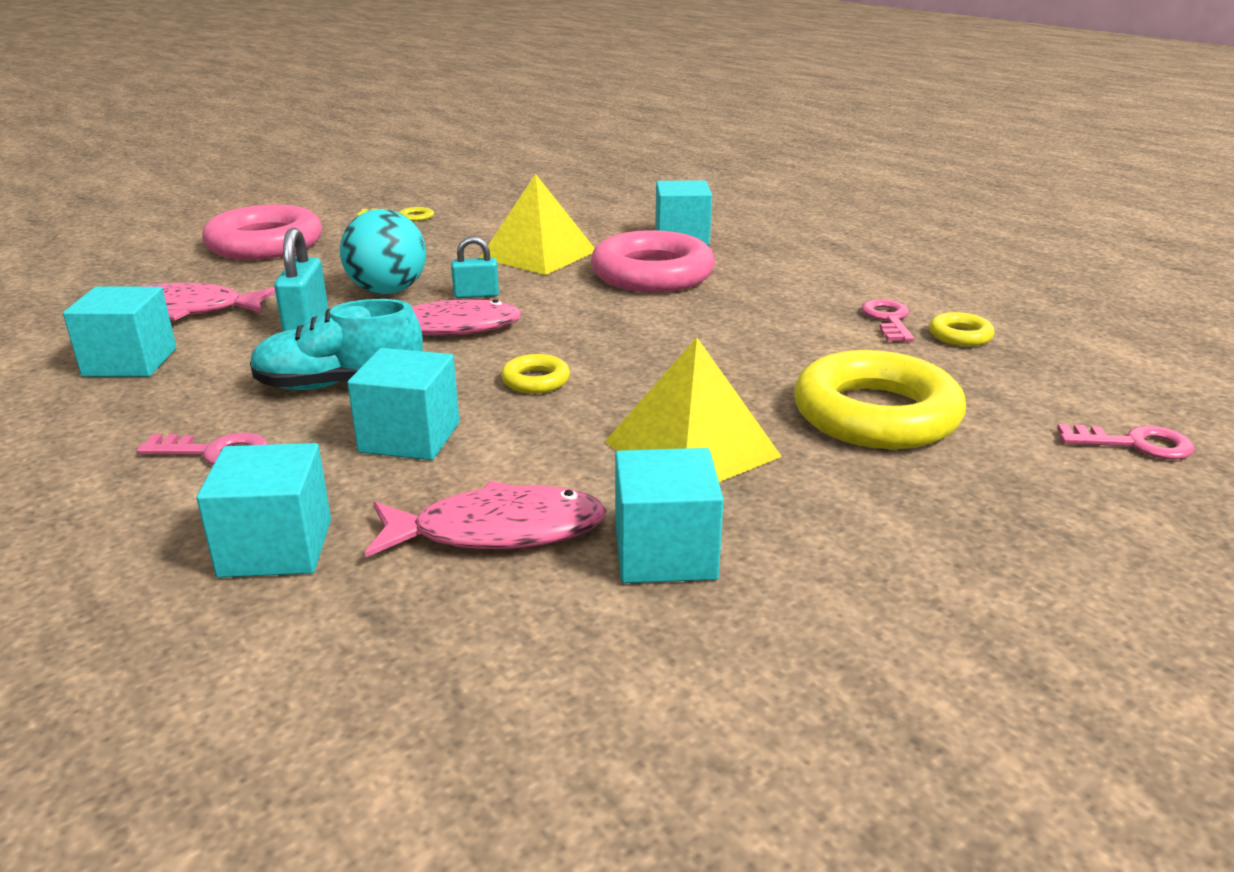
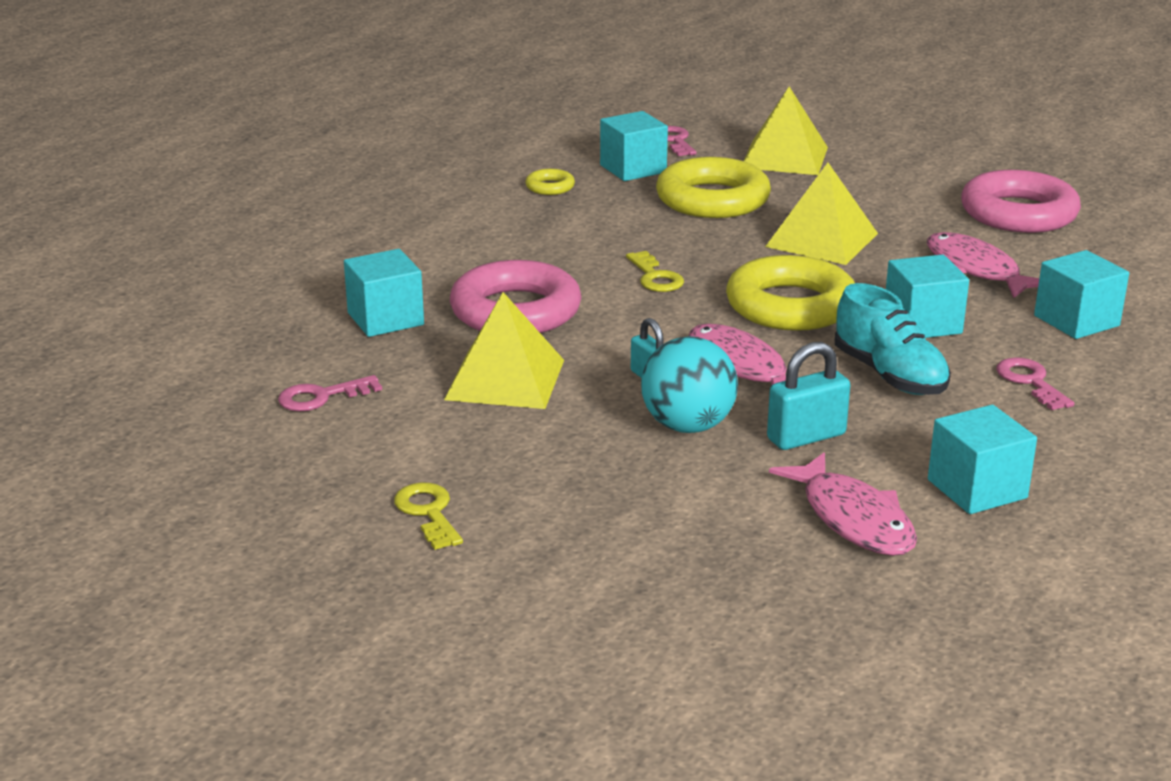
camera: 115 degrees left, 0 degrees up
(265, 244) = (622, 570): pink ring -> pink ring (1018, 213)
(535, 380) = (790, 306): yellow ring -> yellow ring, size x2.27
(665, 553) = (935, 228): turquoise cube -> turquoise cube (633, 169)
(669, 336) = (655, 277): none -> yellow key
(888, 319) = (539, 210): pink key -> pink key (321, 397)
(1041, 516) = (784, 157): none -> yellow pyramid

